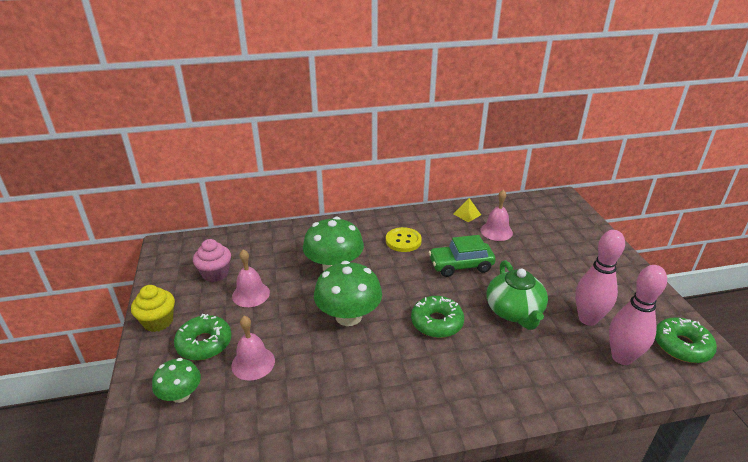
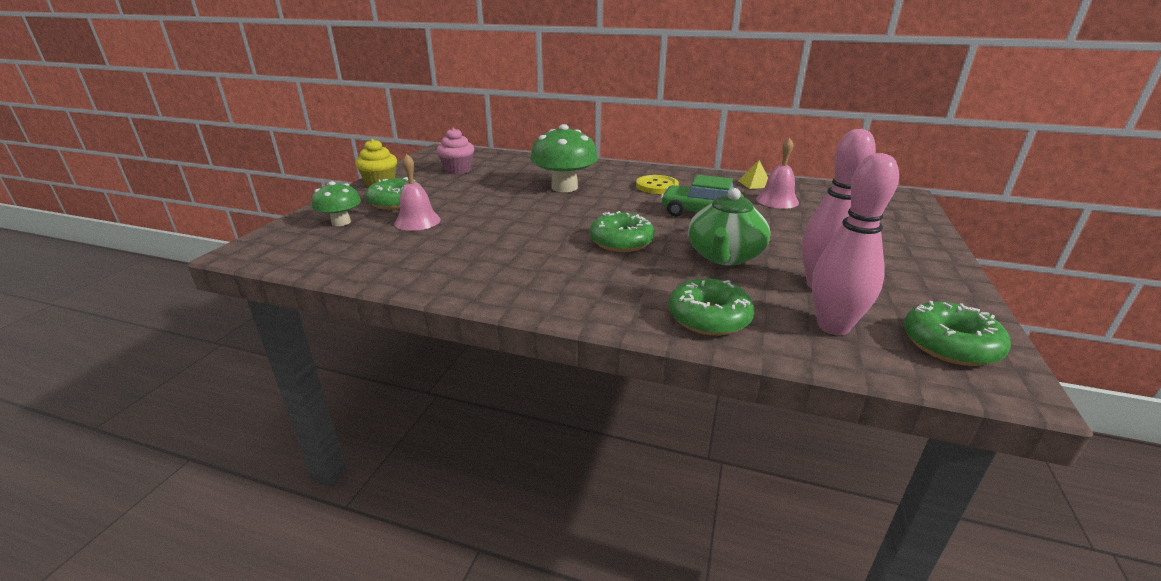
camera: 30 degrees right, 5 degrees down
(251, 294) = (470, 186): pink bell -> none
(348, 316) = (537, 217): green mushroom -> none
(555, 382) = (709, 317): none -> green donut

